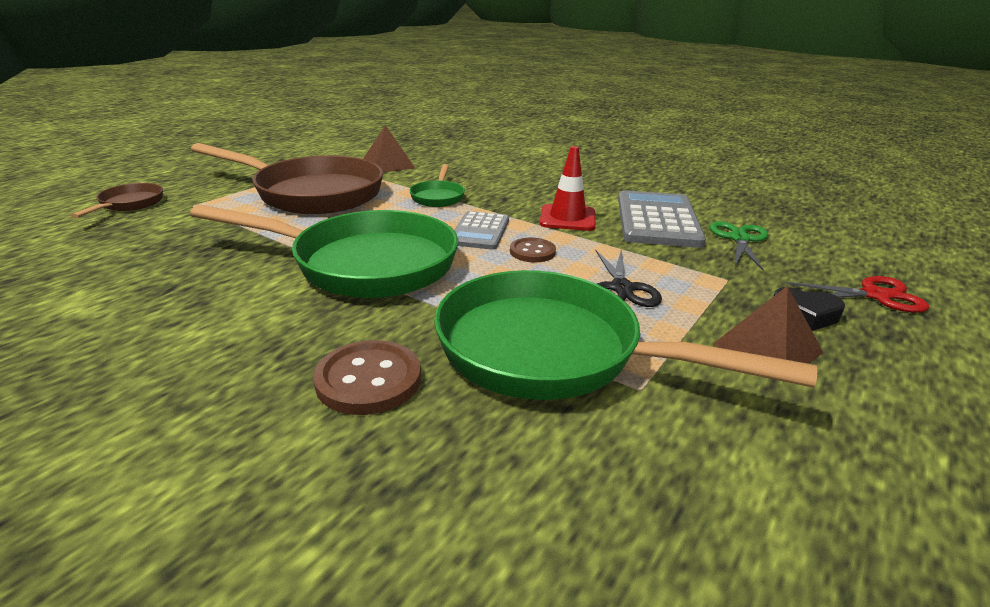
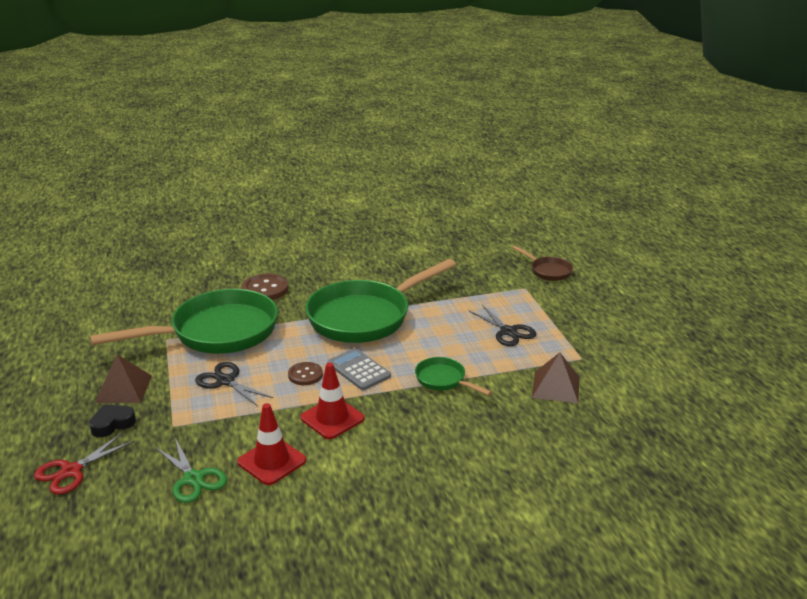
camera: 130 degrees right, 0 degrees up
(312, 193) = (508, 331): brown pan -> black scissors
(657, 220) = (272, 461): grey calculator -> red traffic cone

